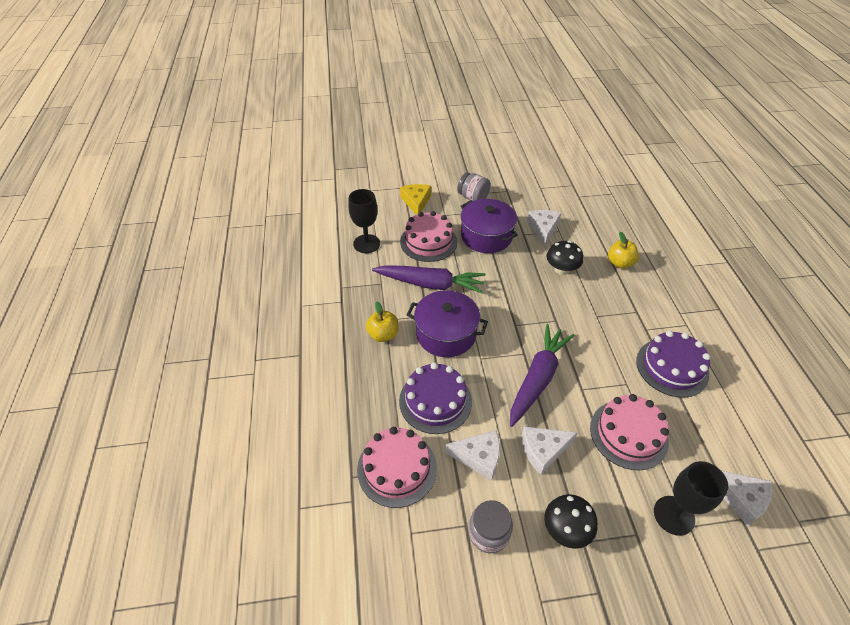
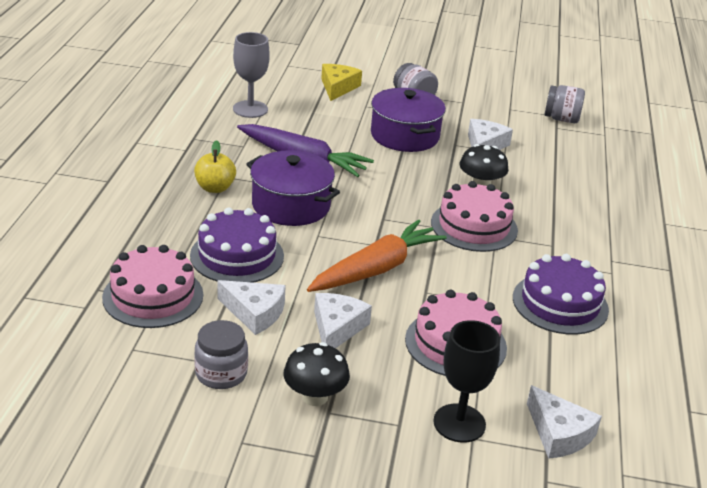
camera: 15 degrees right, 15 degrees down
(366, 244) = (250, 109): black goblet -> grey goblet
(428, 241) = (328, 124): pink cake -> pink cake (474, 226)
(538, 378) = (376, 269): purple carrot -> orange carrot
(543, 450) = (337, 328): white cheese -> white cheese turned 105 degrees clockwise
(577, 187) = (561, 119): none -> grey jar
(620, 263) = (564, 198): yellow apple -> none

